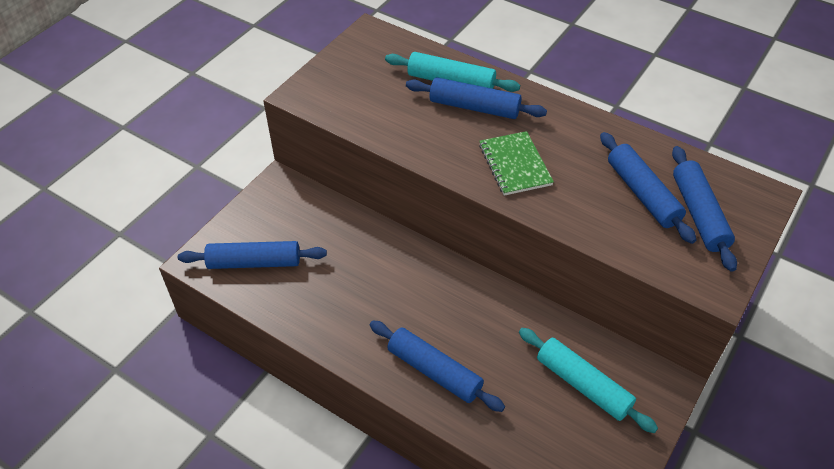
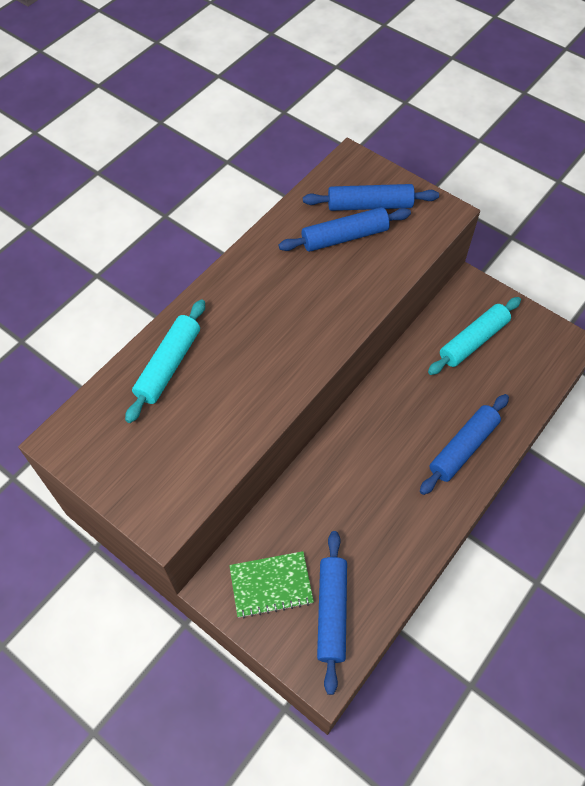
camera: 85 degrees left, 10 degrees up
(474, 107) = (213, 348): blue rolling pin -> none
(515, 165) = (300, 324): green notebook -> green notebook (271, 585)

